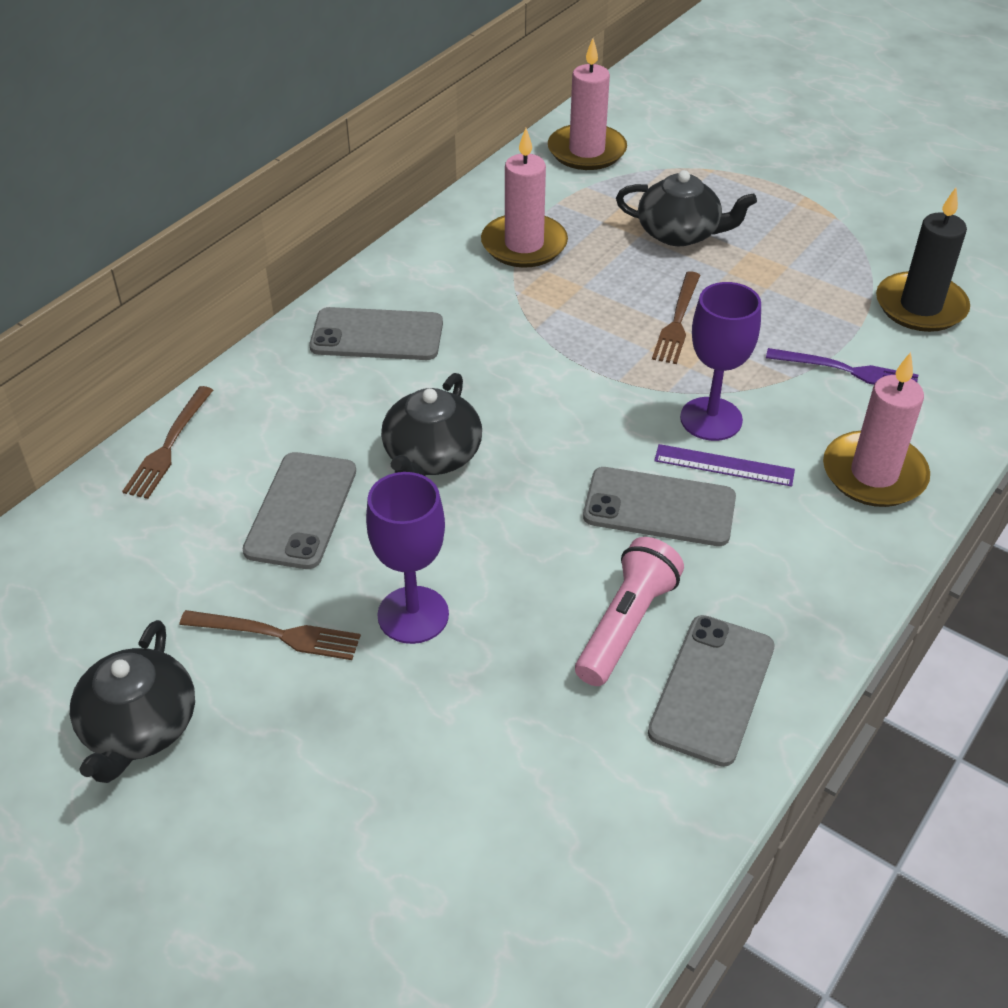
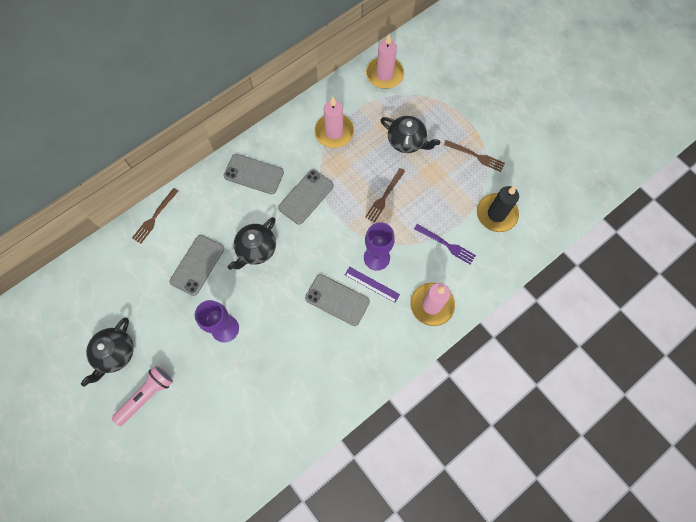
camera: 15 degrees right, 25 degrees up
(276, 635) = (172, 324): brown fork -> brown fork (475, 156)
(626, 624) = (303, 354): pink flashlight -> pink flashlight (147, 395)
(712, 689) = (324, 393): grey phone -> grey phone (306, 197)

